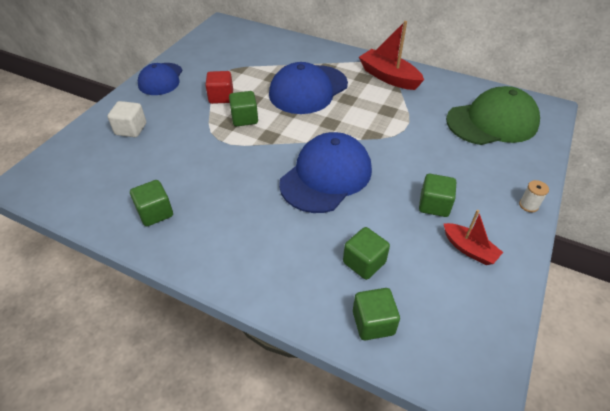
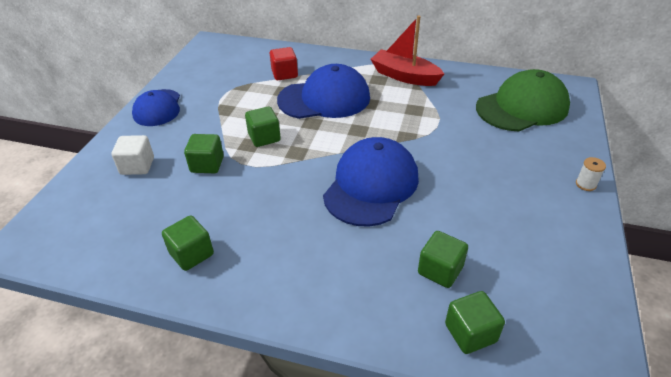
camera: 10 degrees left, 5 degrees down
(221, 97) = (231, 118): red cube -> red cube (284, 74)
(308, 89) = (324, 99): blue cap -> blue cap turned 135 degrees counterclockwise
(434, 205) = (492, 198): green cube -> green cube (207, 164)
(469, 249) = (543, 238): red boat -> none

